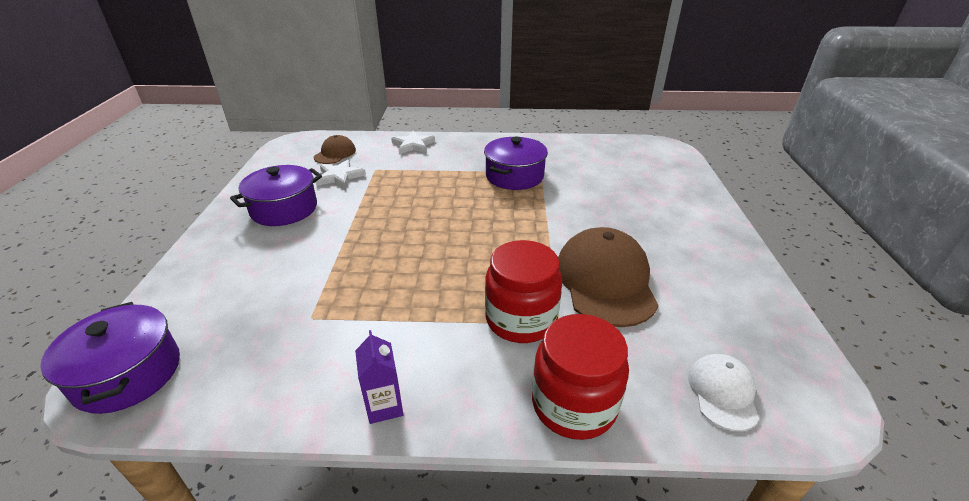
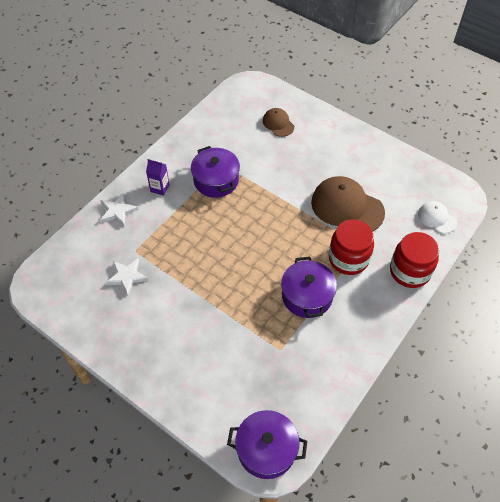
camera: 55 degrees left, 20 degrees up
(284, 209) = (147, 326): purple pot -> purple pot (307, 296)
(335, 153) = (84, 265): brown cap -> brown cap (278, 123)
(384, 406) = (365, 341): purple carton -> purple carton (160, 188)

